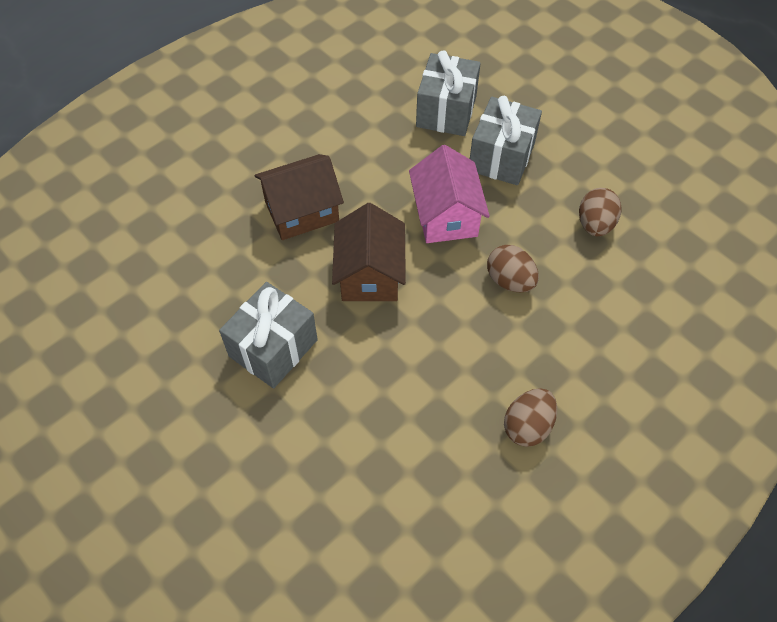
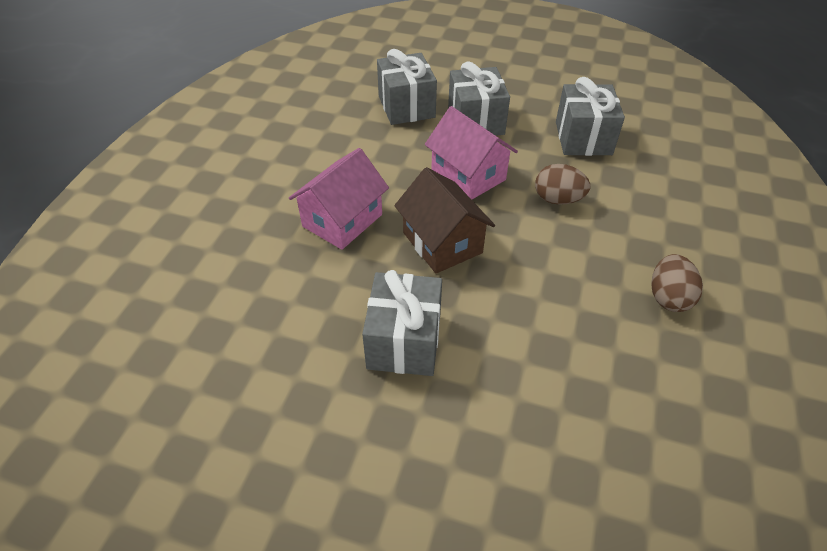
camera: 30 degrees left, 10 degrees down
(302, 211) = (342, 220): brown house -> pink house
(595, 224) = (583, 138): brown egg -> grey gift

